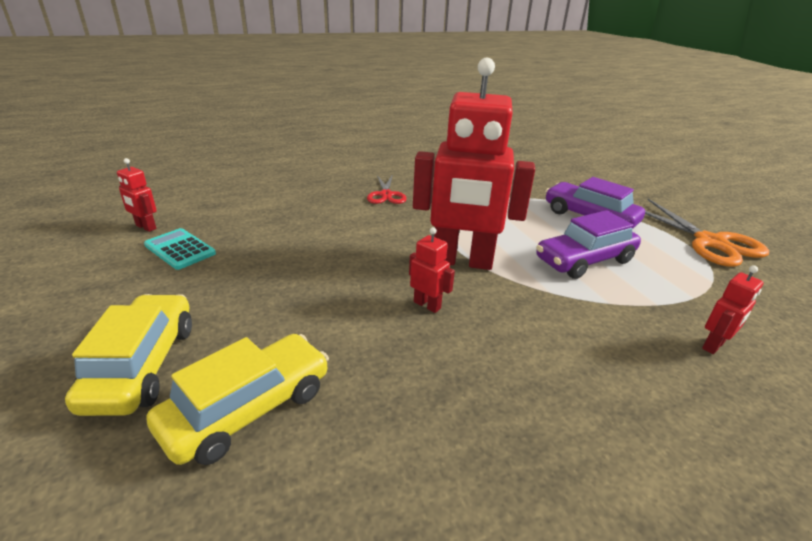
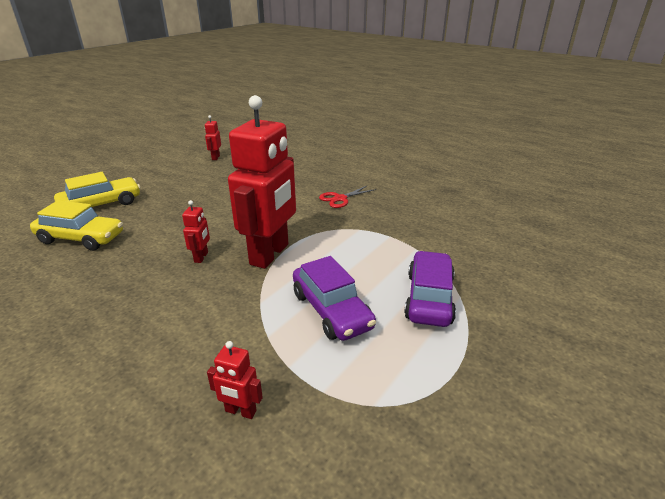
camera: 60 degrees right, 0 degrees up
(180, 249) = (201, 173): turquoise calculator -> none
(462, 261) = (270, 254): red robot -> red robot turned 135 degrees counterclockwise
(584, 260) = (331, 310): purple car -> purple car turned 150 degrees counterclockwise
(710, 242) = (479, 398): orange scissors -> none

